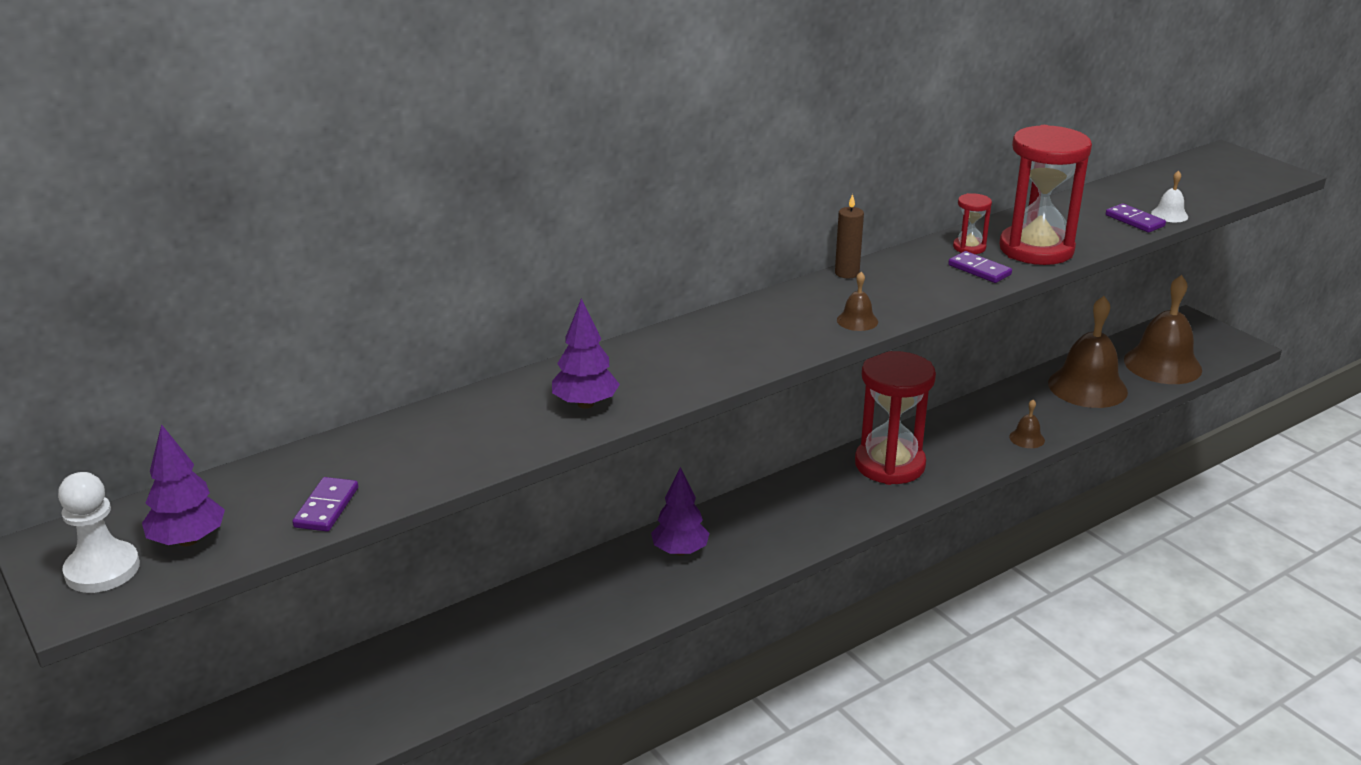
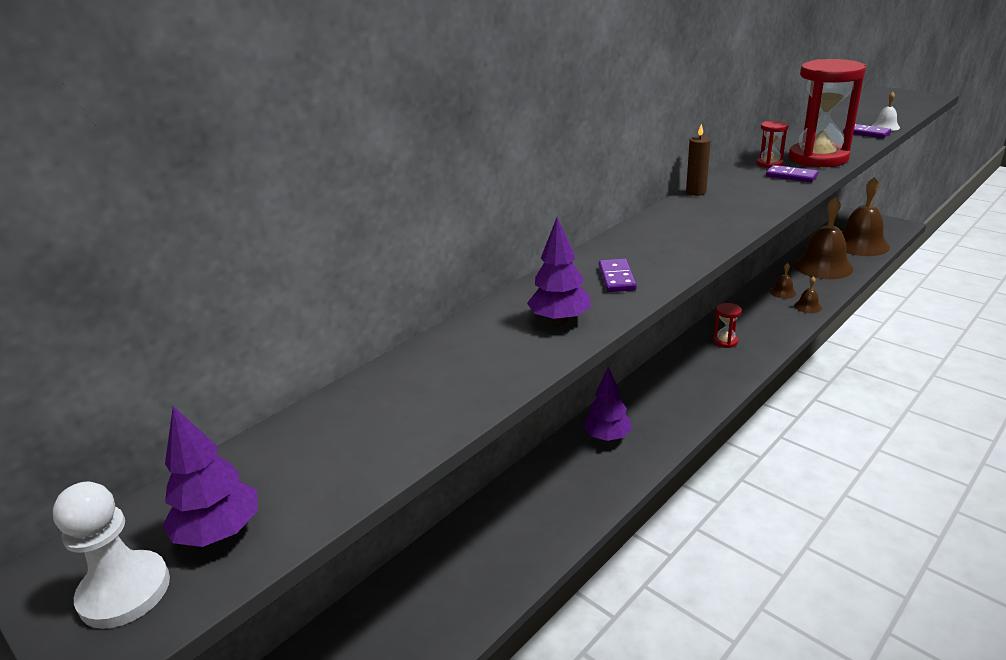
camera: 10 degrees left, 0 degrees up
(326, 507) = (361, 464): purple domino -> purple domino (616, 278)
(857, 320) = (733, 222): brown bell -> brown bell (783, 292)
(889, 465) = (725, 341): red hourglass -> red hourglass, size x0.44

